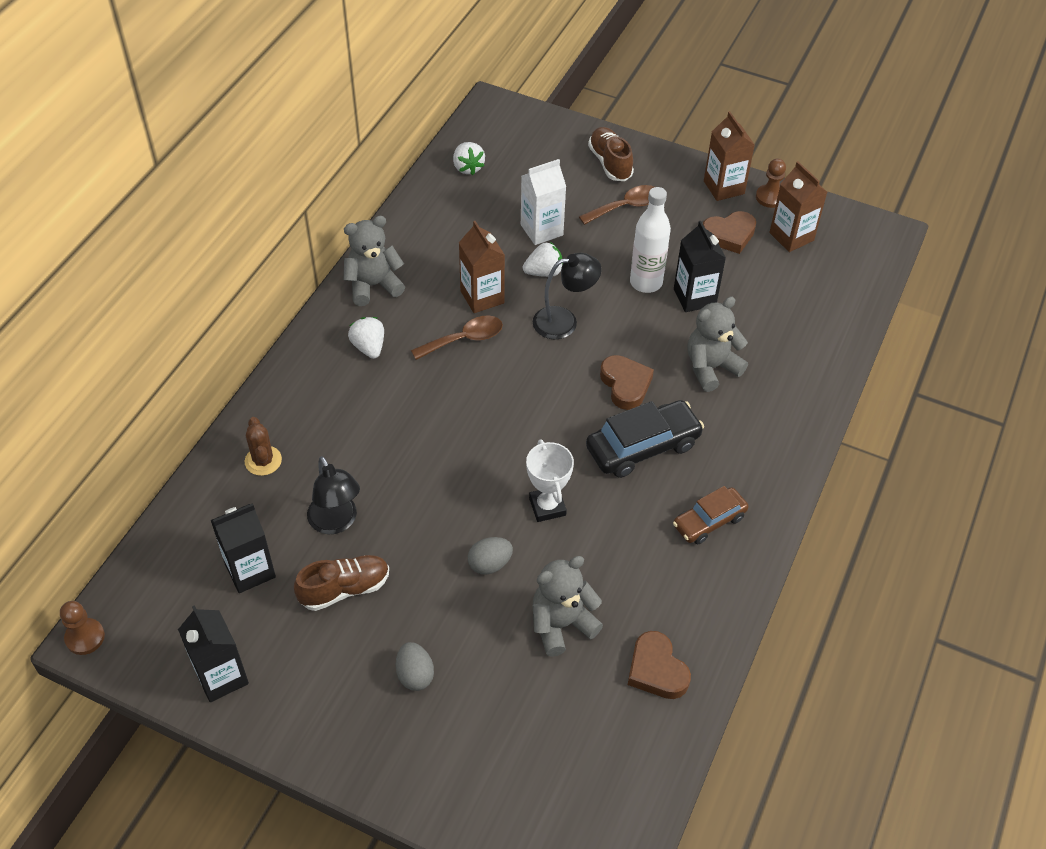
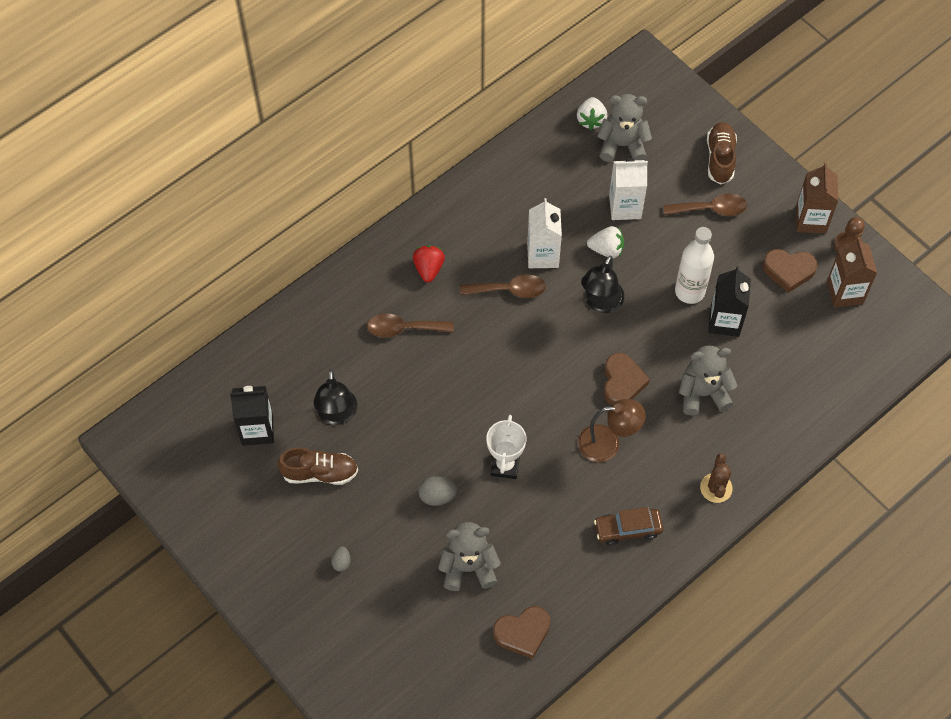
camera: 25 degrees right, 10 degrees up
(85, 637) = (121, 436): brown pawn -> none
(221, 676) = (203, 506): black carton -> none
(263, 461) = (304, 340): brown cactus -> brown cactus (716, 488)
(369, 347) = (428, 269): white strawberry -> red strawberry
(369, 412) = (403, 328): none -> brown spoon
(373, 285) = (458, 211): grey teddy bear -> grey teddy bear (622, 145)
(415, 675) = (341, 562): grey egg -> grey egg, size x0.64
(482, 297) = (543, 255): brown carton -> white carton
(564, 321) = (600, 303): black lamp -> black lamp turned 105 degrees clockwise
(643, 447) = (608, 443): black car -> brown lamp
(656, 670) = (522, 633): brown heart -> brown heart turned 105 degrees counterclockwise

